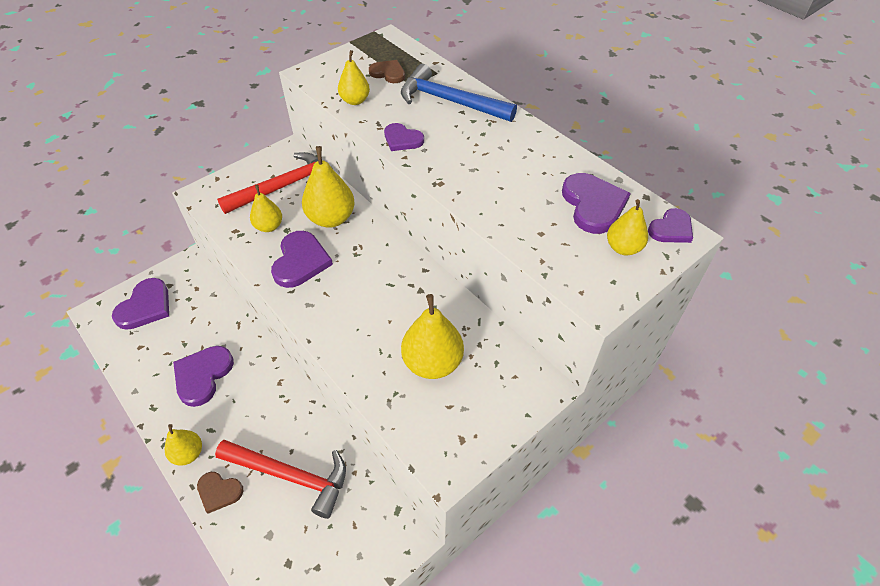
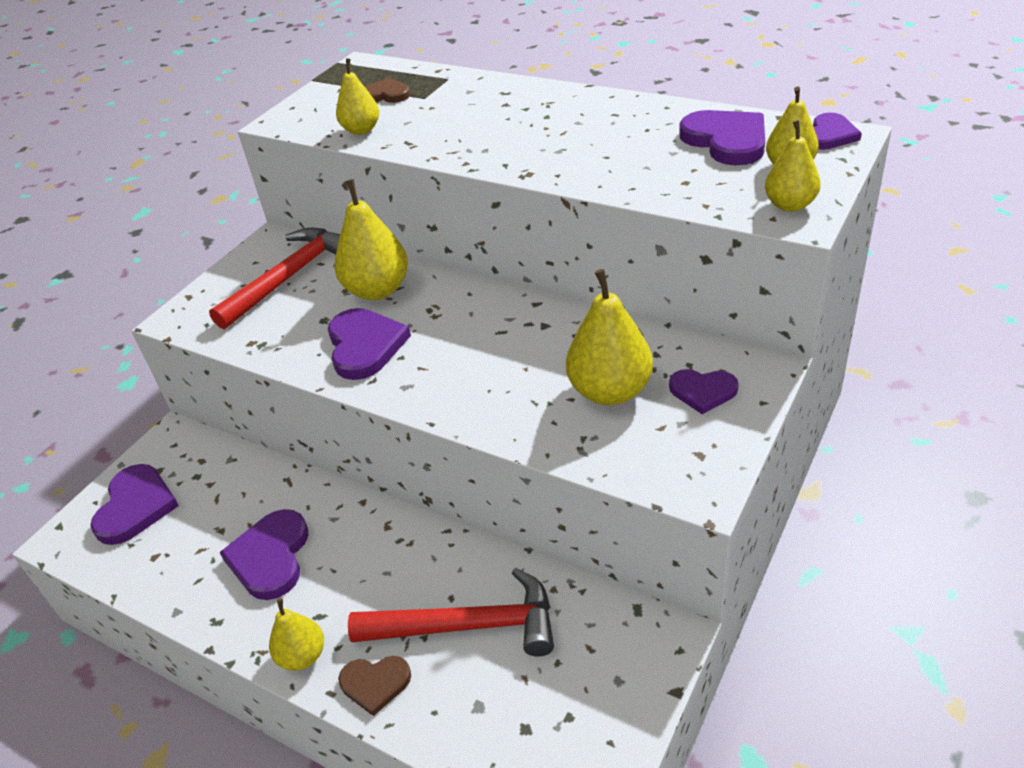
camera: 15 degrees left, 10 degrees down
(269, 226) = (297, 324): yellow pear -> yellow pear (790, 205)
(402, 139) = (450, 148): purple heart -> purple heart (703, 391)
(450, 101) = (483, 99): blue hammer -> none

